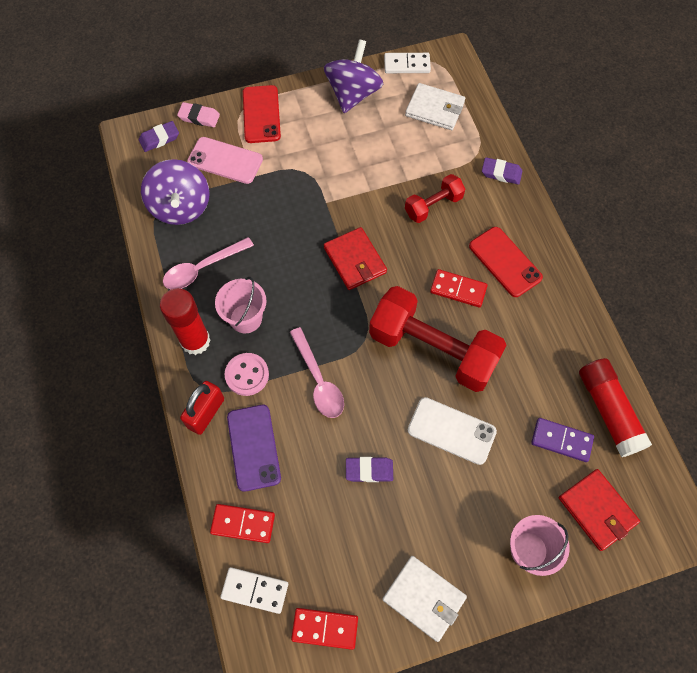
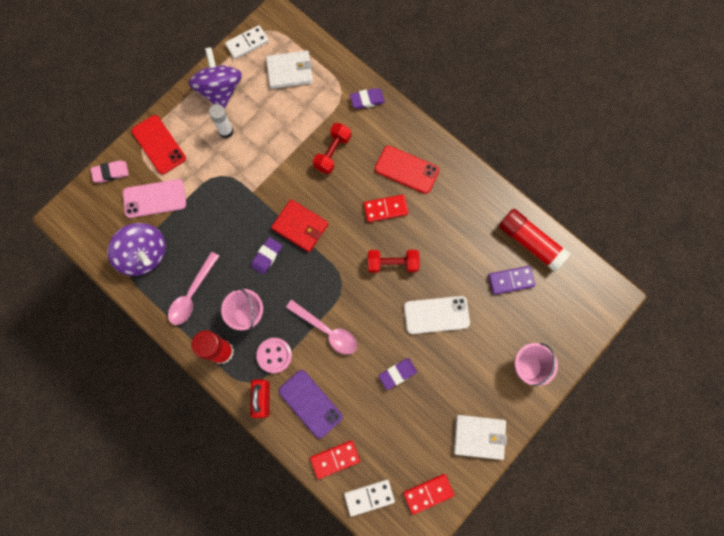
camera: 30 degrees left, 10 degrees up
(159, 138) = (90, 207): purple eraser -> purple eraser (267, 256)
(335, 133) = (226, 131): none -> white glue stick
(433, 349) = (392, 264): red dumbbell -> red dumbbell, size x0.51
(597, 510) = (556, 315): red wallet -> none

